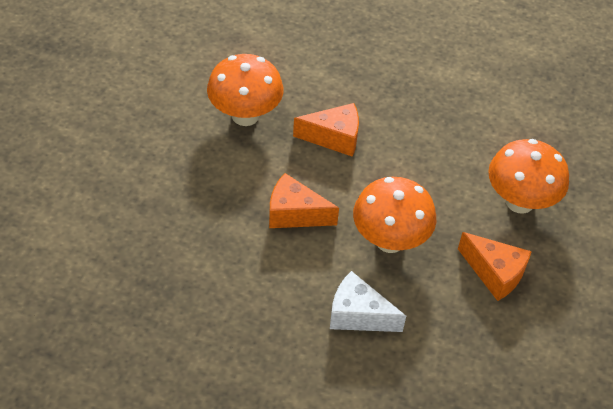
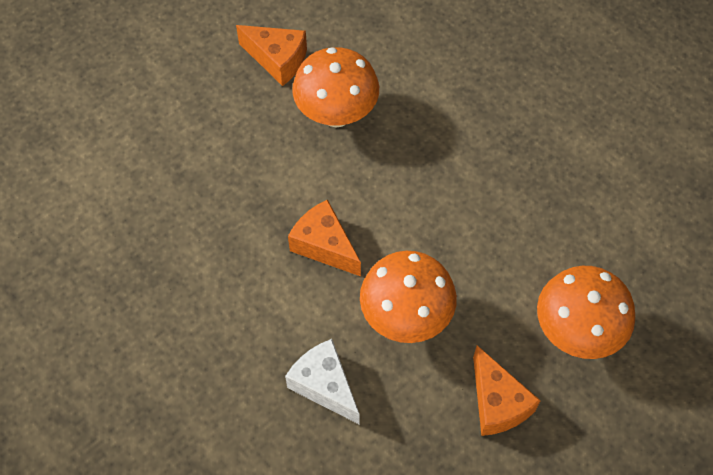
camera: 30 degrees right, 10 degrees up
(334, 138) = (415, 175): orange cheese -> orange cheese (277, 60)

